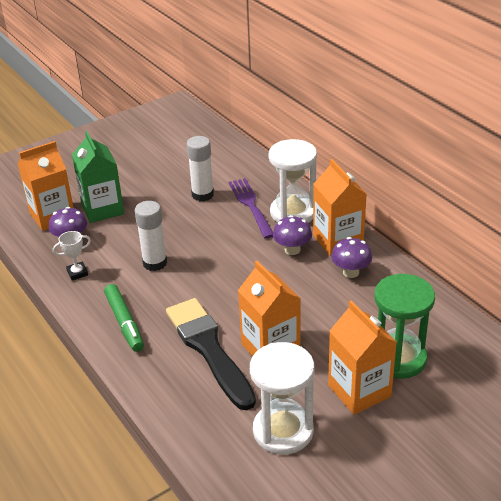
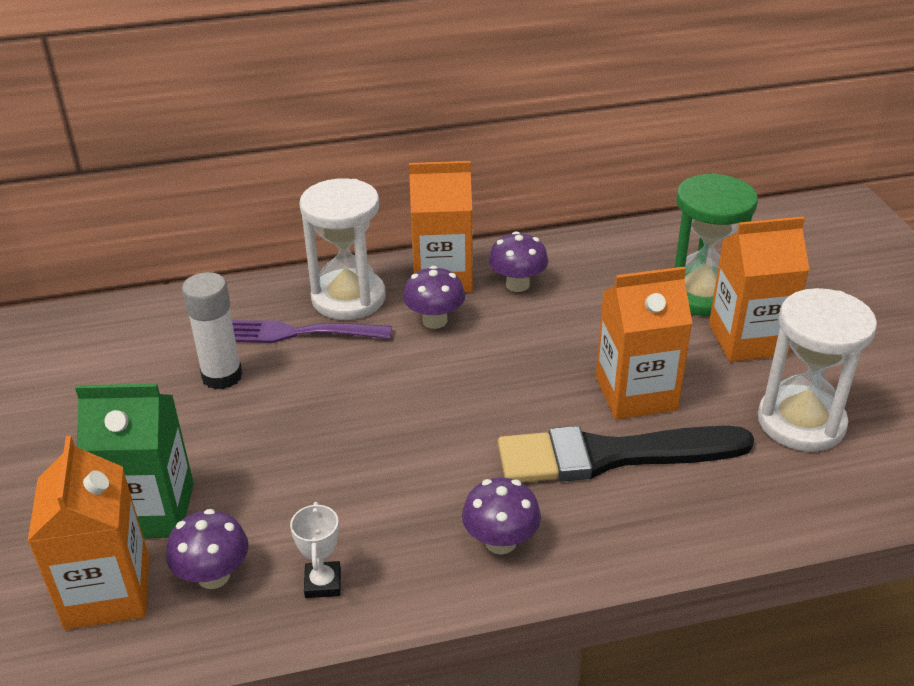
camera: 70 degrees left, 0 degrees up
(124, 322) = (500, 542): green marker -> purple mushroom
(155, 263) = (365, 472): white glue stick -> none

